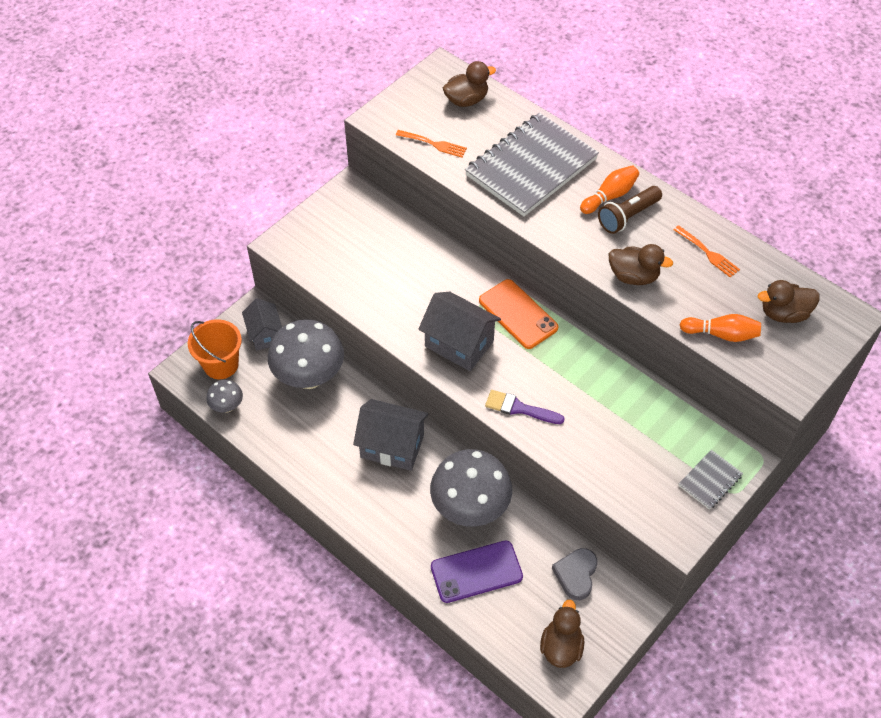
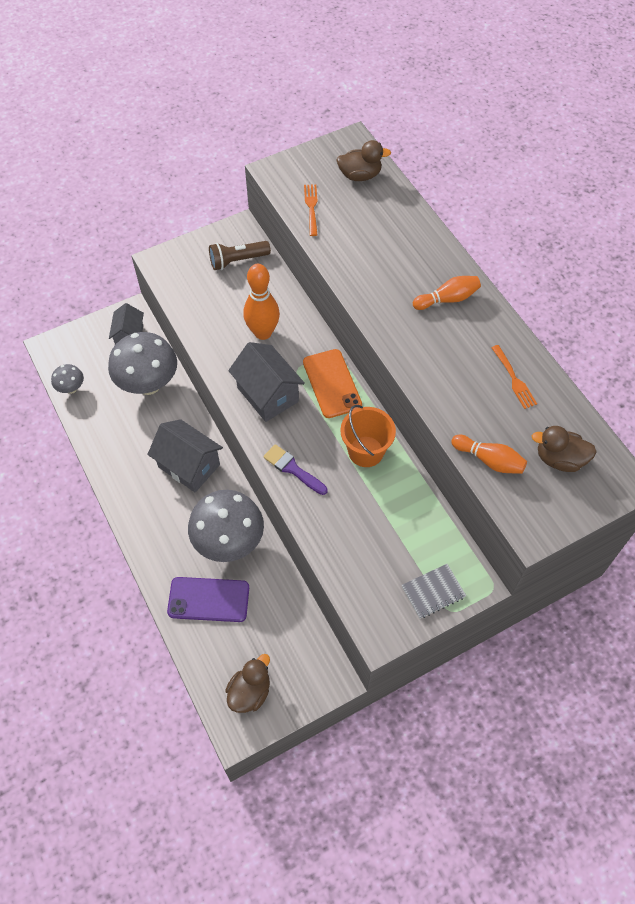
camera: 20 degrees right, 5 degrees up
(221, 364) = (82, 351): orange bucket -> orange bucket (366, 451)
(424, 285) = (263, 332): none -> orange bowling pin
(434, 144) = (311, 207): orange fork -> orange fork turned 135 degrees counterclockwise
(531, 167) = (388, 252): grey notebook -> none
(576, 575) = (292, 632): grey heart -> none
(627, 216) = (454, 323): brown flashlight -> brown flashlight (237, 261)
(633, 276) = (433, 380): brown duck -> none

